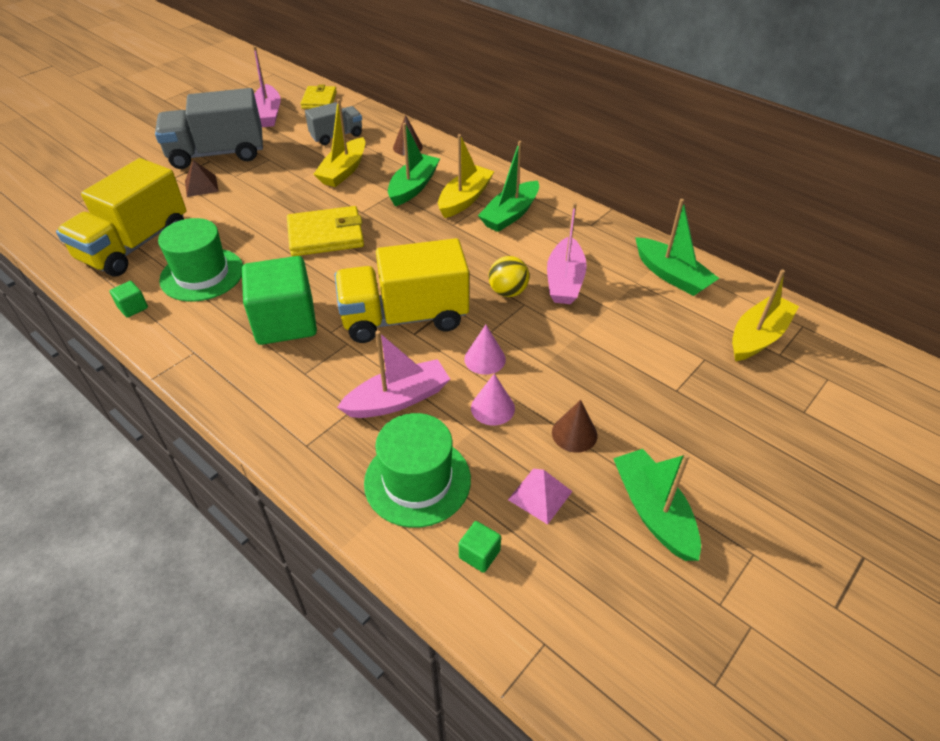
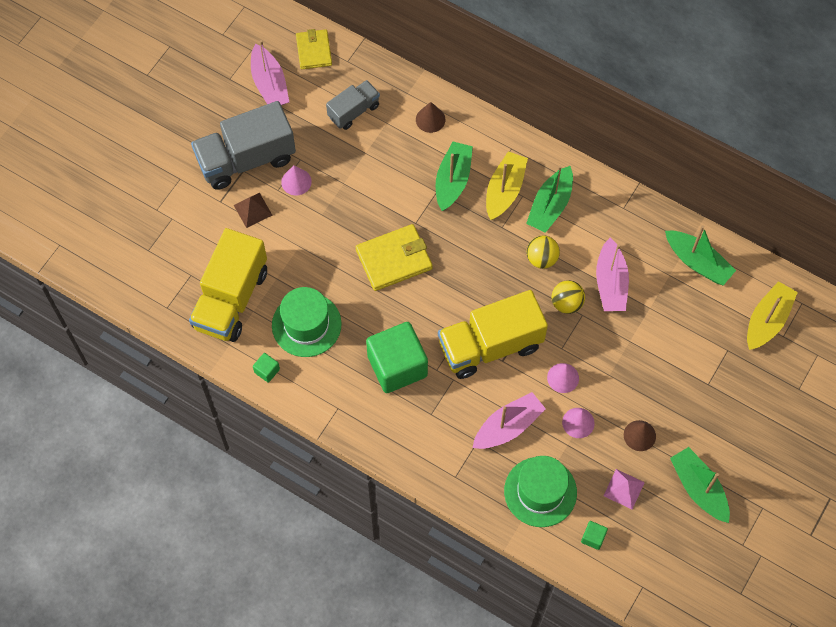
camera: 10 degrees left, 20 degrees up
(256, 172) = (296, 181): none -> pink cone
(343, 171) = (379, 166): yellow boat -> none
(489, 252) = (541, 259): none -> yellow ball

